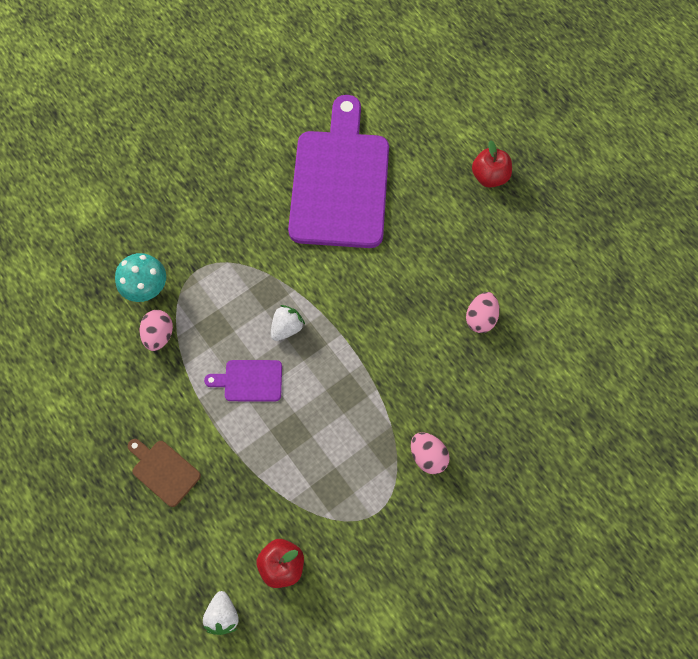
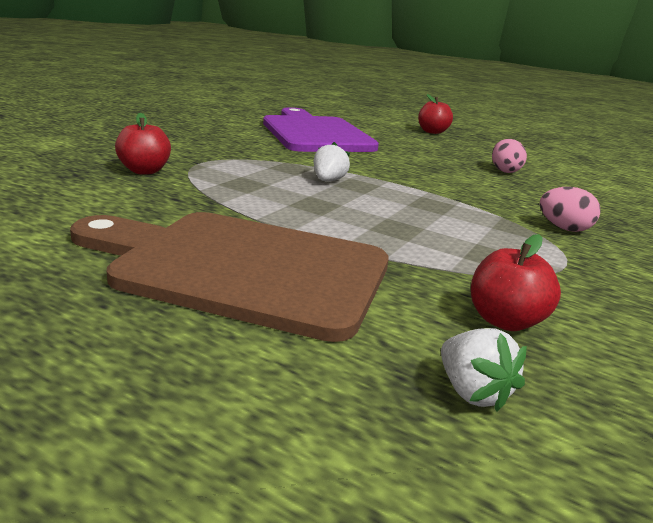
camera: 25 degrees left, 45 degrees down
(147, 288) = (144, 171): turquoise mushroom -> red apple
(159, 335) = (175, 190): pink egg -> none
(163, 471) = (241, 268): brown cutting board -> brown cutting board, size x2.40
(249, 381) = (313, 206): purple cutting board -> none

